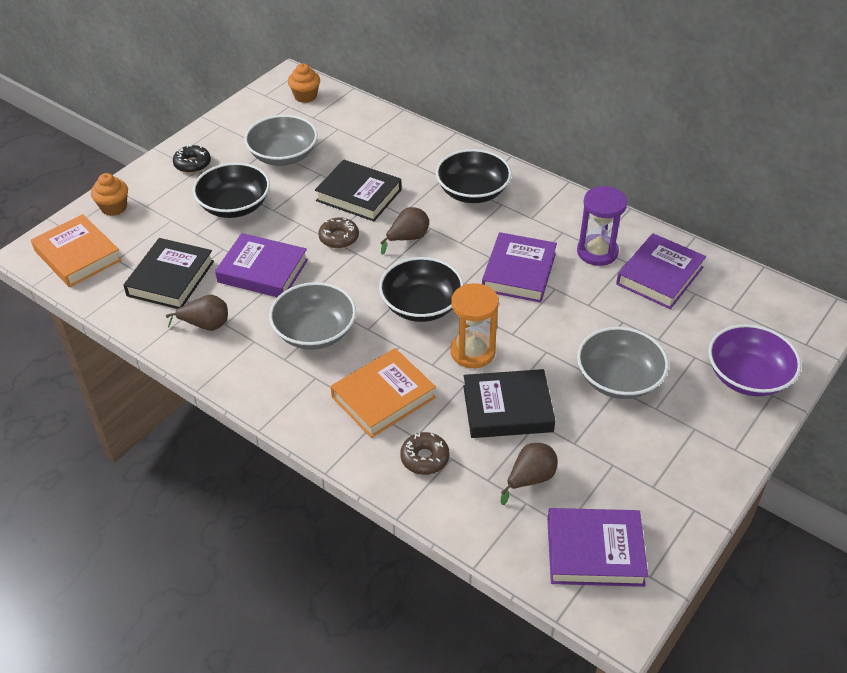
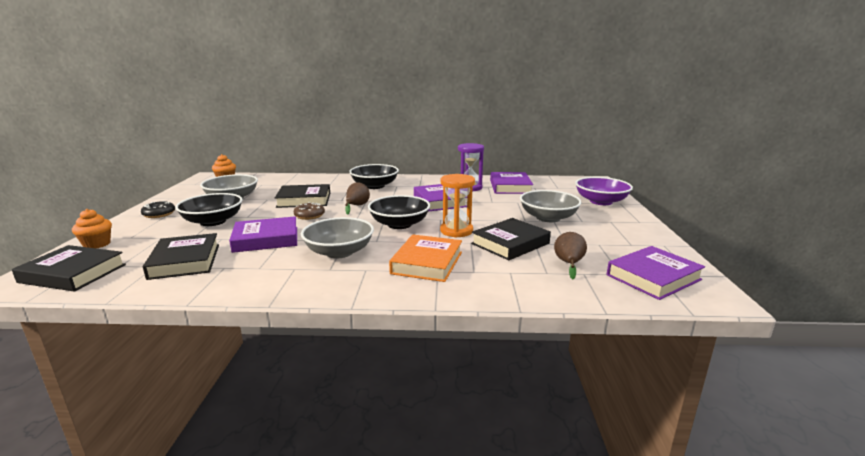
camera: 35 degrees left, 25 degrees down
(78, 255) = (73, 273): orange book -> black book
(205, 325) = (242, 273): brown pear -> none
(424, 458) = (494, 278): brown donut -> none

